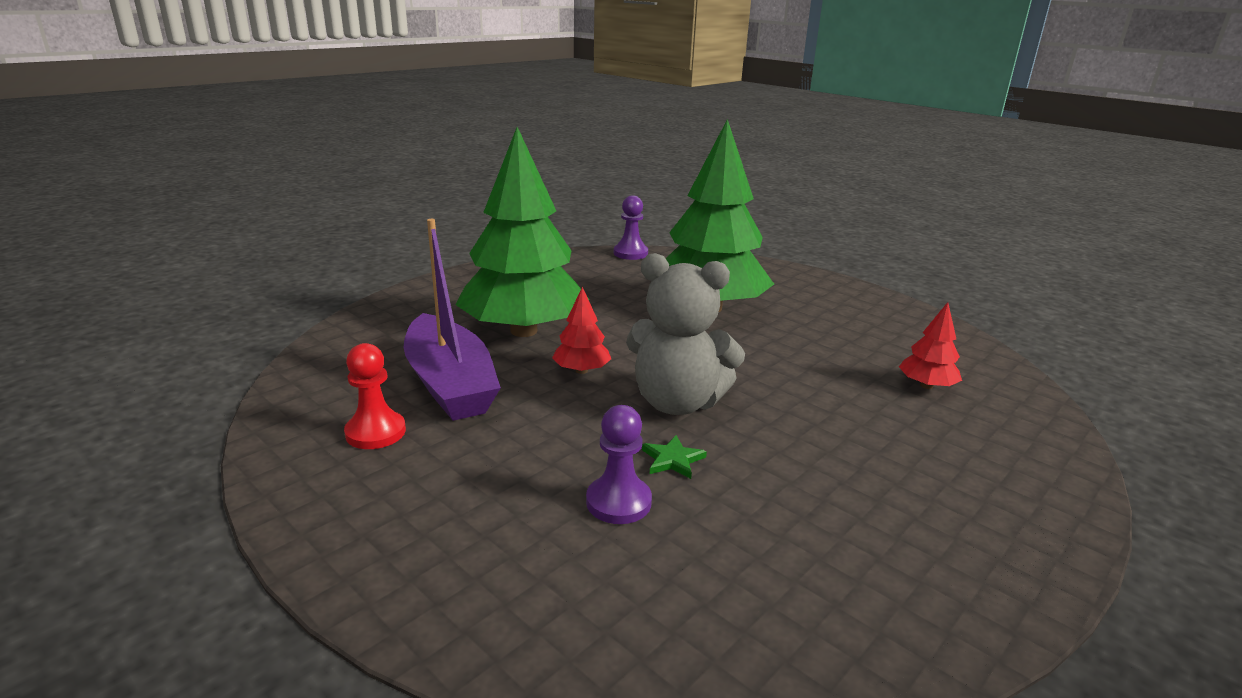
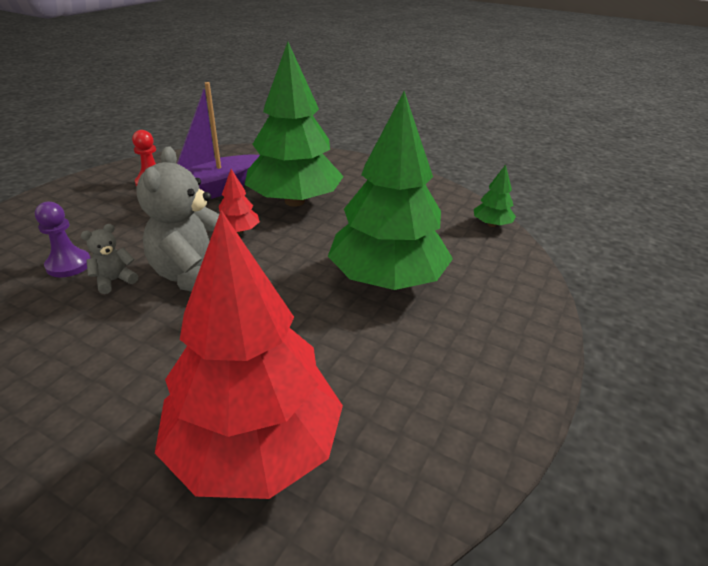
camera: 75 degrees right, 10 degrees up
(630, 253) = (491, 224): purple pawn -> green tree
(672, 460) = (114, 281): green star -> grey teddy bear
(926, 385) = (255, 446): red tree -> red tree, size x2.42

